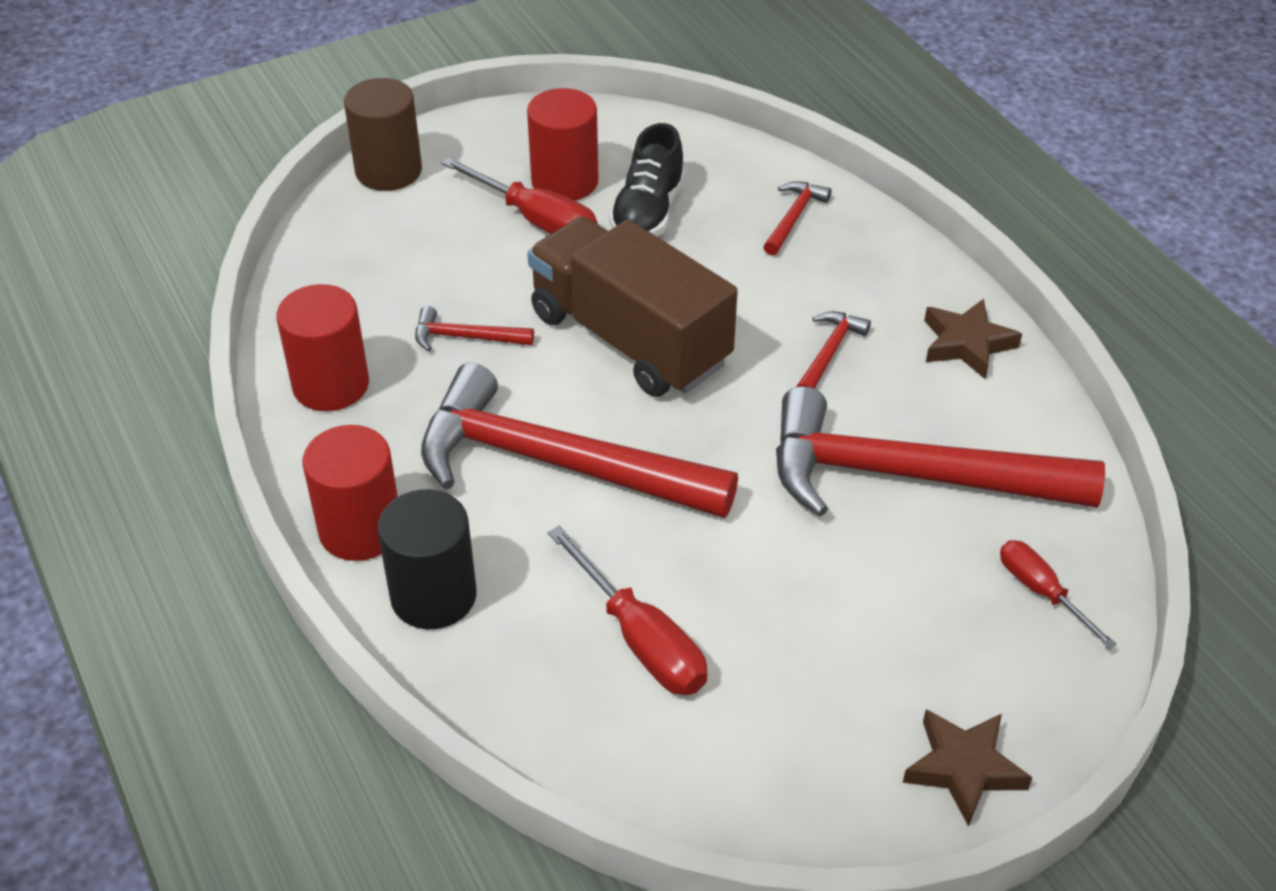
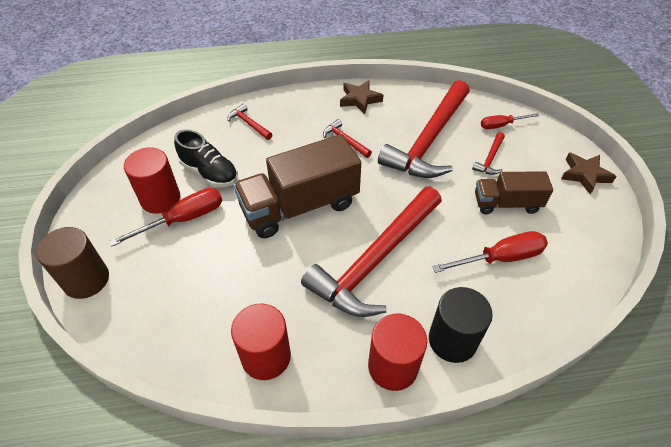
camera: 70 degrees left, 5 degrees up
(465, 337) = (261, 276): red hammer -> red hammer (490, 159)
(792, 631) = (506, 203): none -> brown truck

